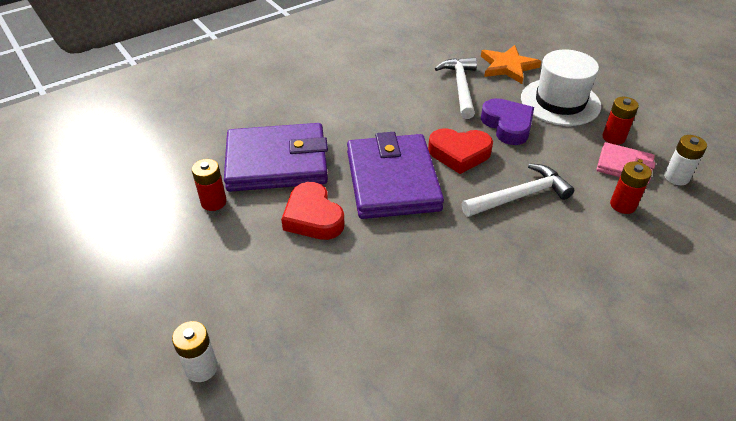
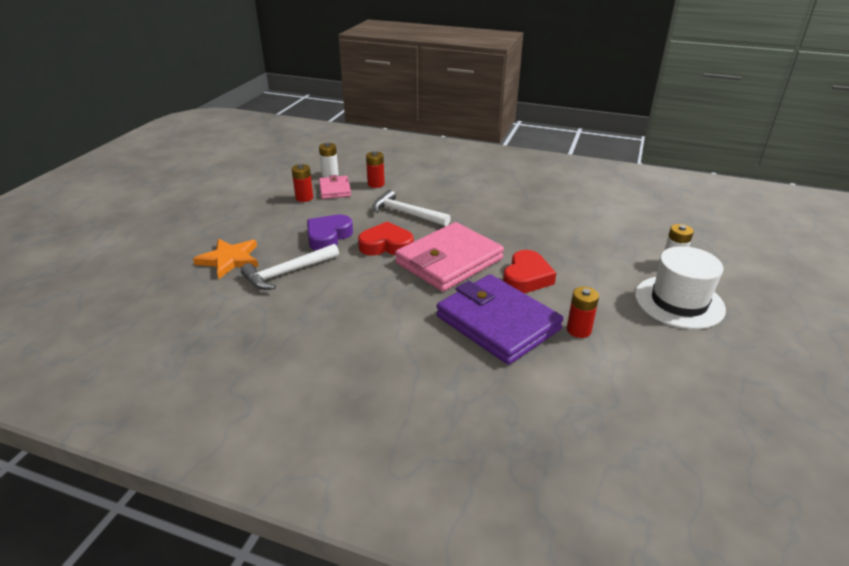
camera: 125 degrees left, 10 degrees down
(392, 180) = (449, 261): purple wallet -> pink wallet
(459, 154) = (386, 245): red heart -> red heart turned 60 degrees counterclockwise
(560, 102) = (272, 224): white hat -> white hat (679, 302)

